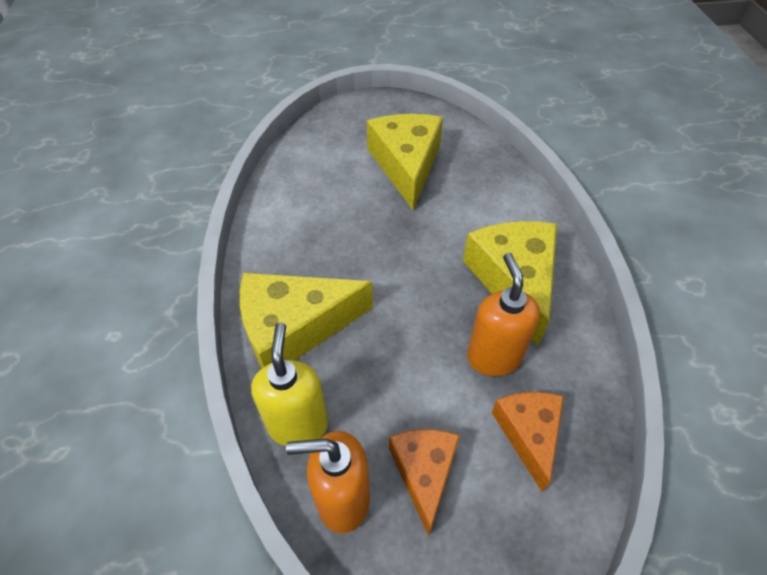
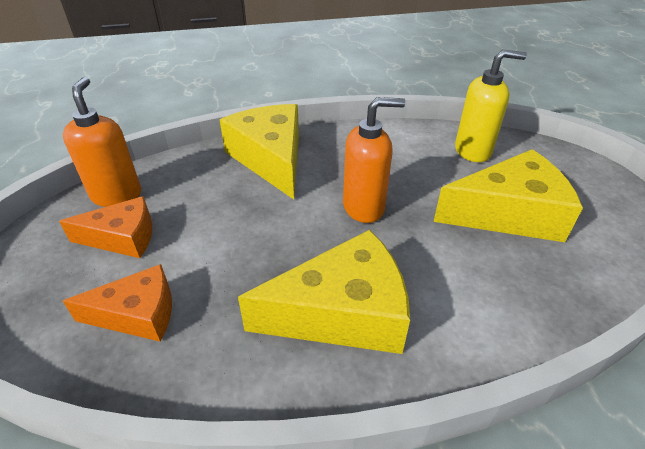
camera: 85 degrees right, 10 degrees down
(298, 424) = (182, 169): yellow soap dispenser -> yellow soap dispenser (473, 151)
(493, 357) = (232, 288): orange soap dispenser -> orange soap dispenser (364, 207)

